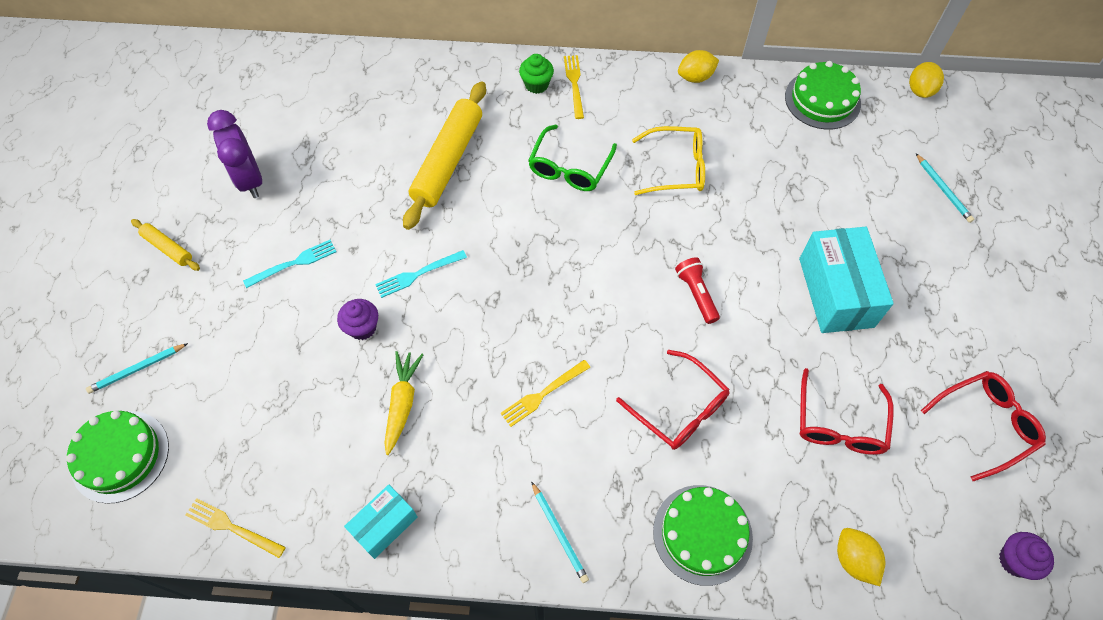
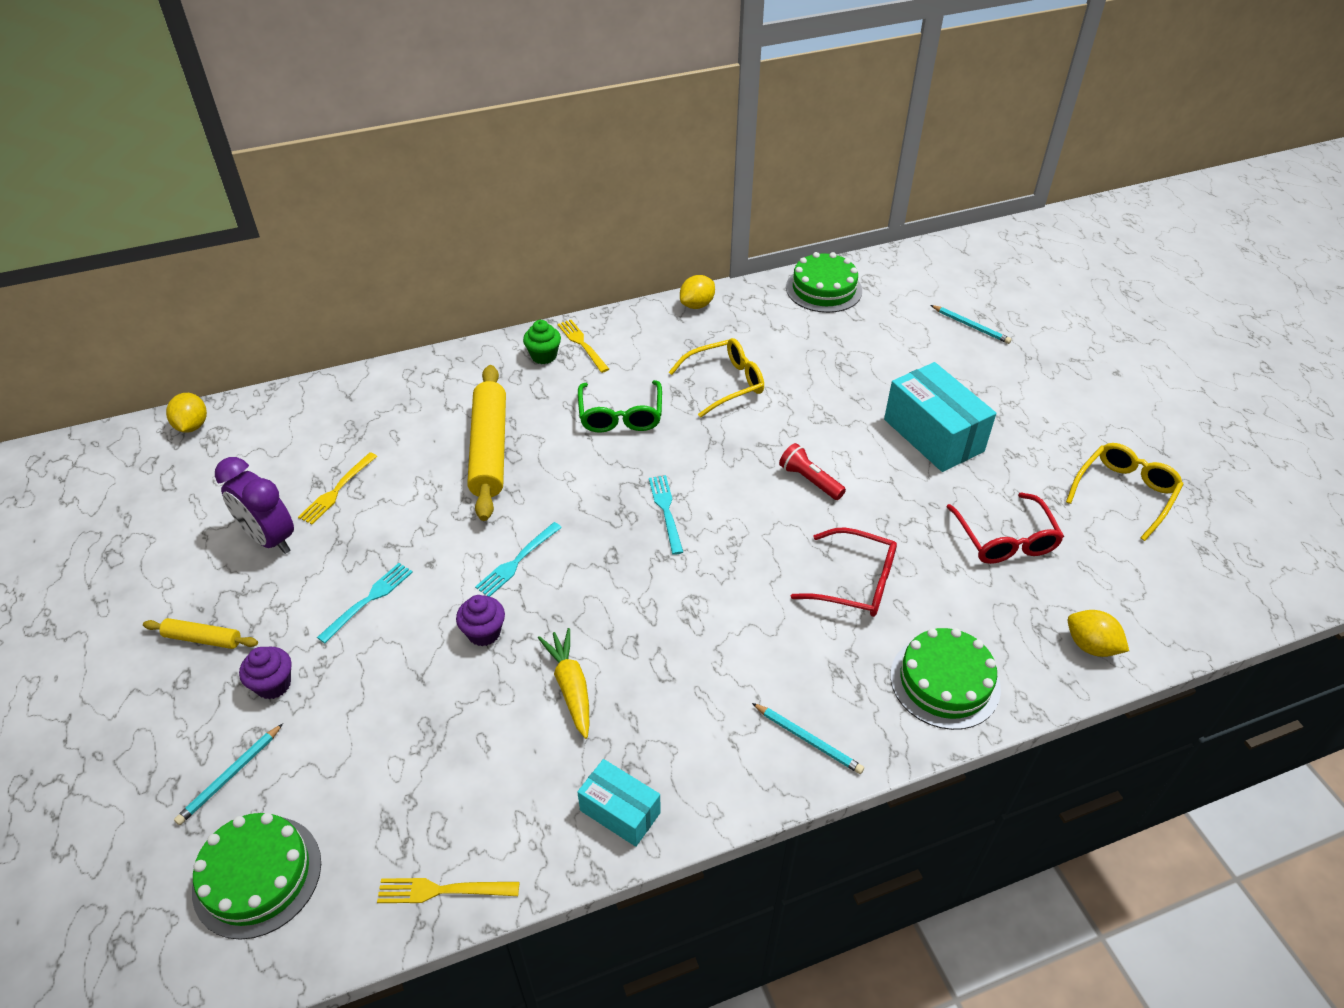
camera: 25 degrees left, 15 degrees down
(384, 525) = (620, 811): turquoise box -> turquoise box turned 75 degrees counterclockwise
(542, 395) = (714, 622): yellow fork -> yellow fork (336, 491)
(558, 274) = (665, 510): none -> turquoise fork
(920, 91) = (902, 258): yellow lemon -> yellow lemon (192, 426)
(985, 424) = (1124, 493): red glasses -> yellow glasses
(1014, 560) = (1219, 590): purple cupcake -> purple cupcake (273, 684)

